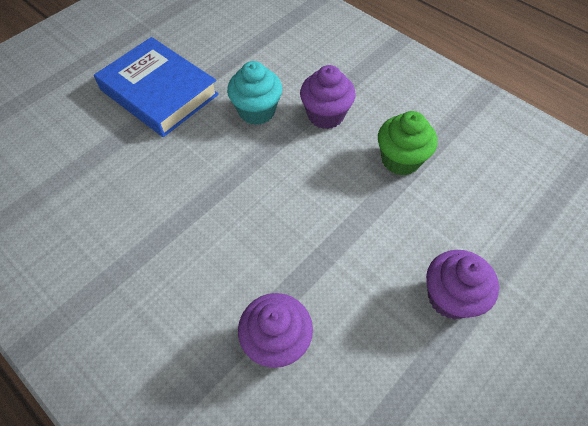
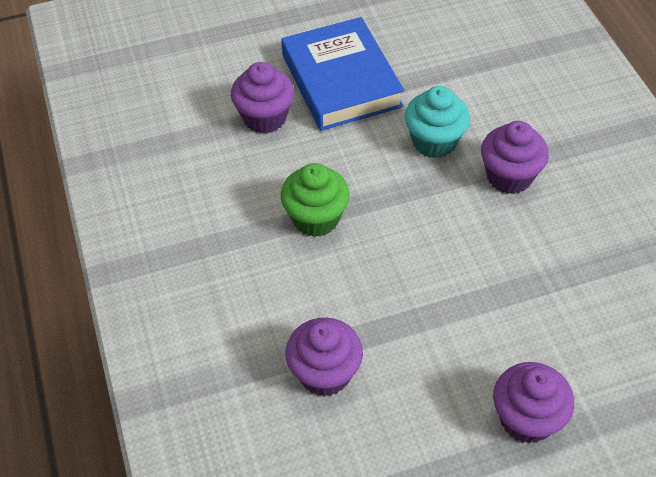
camera: 30 degrees right, 5 degrees down
(111, 145) = (265, 118): none -> purple cupcake
(400, 160) = (565, 260): green cupcake -> green cupcake (316, 218)

